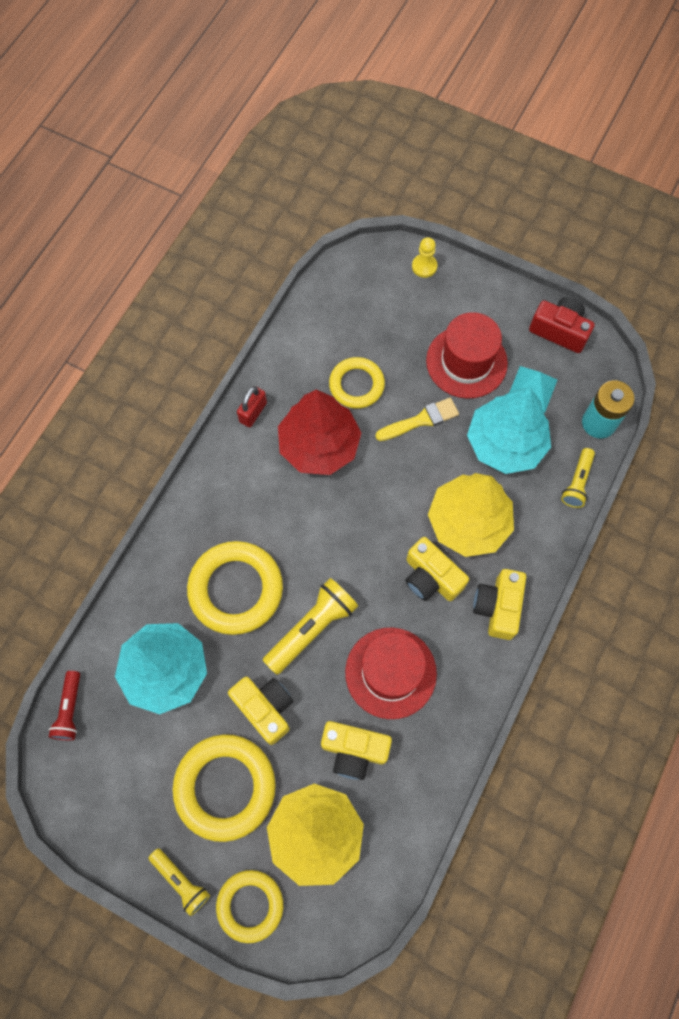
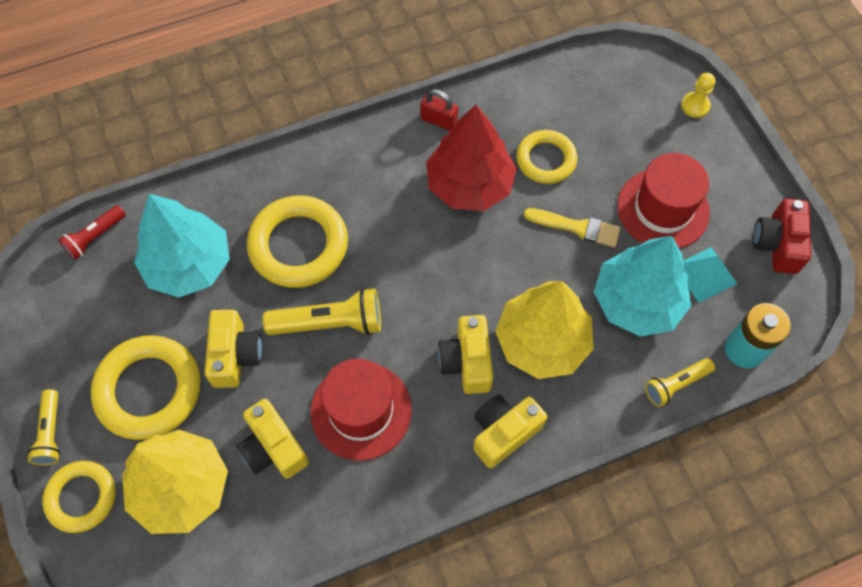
camera: 40 degrees right, 5 degrees down
(253, 412) = (439, 120): red padlock -> red padlock turned 45 degrees clockwise
(559, 331) = (777, 244): red camera -> red camera turned 150 degrees counterclockwise

